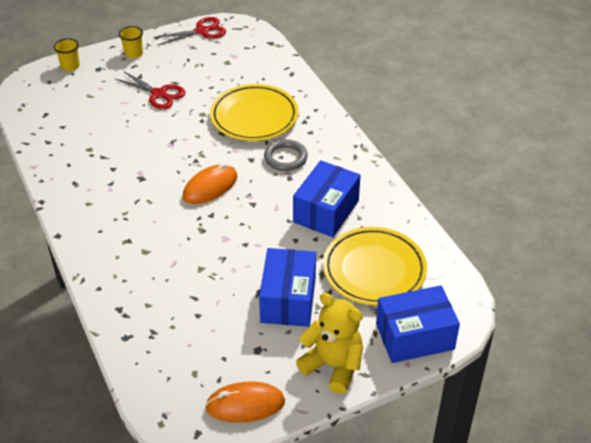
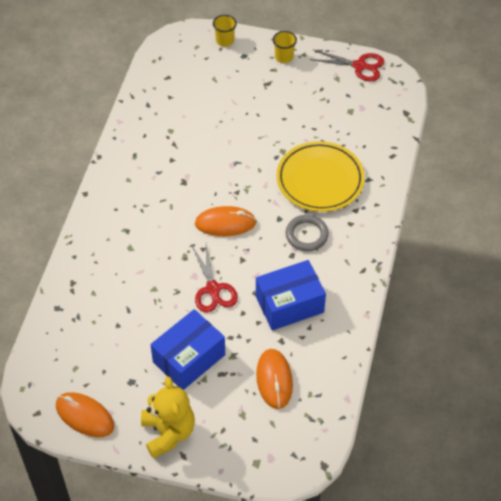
camera: 40 degrees right, 10 degrees up
(158, 94) = (267, 110): red scissors -> red scissors (213, 289)
(374, 270) = (274, 380): yellow plate -> orange mouse
(414, 336) = (247, 454): blue box -> none

